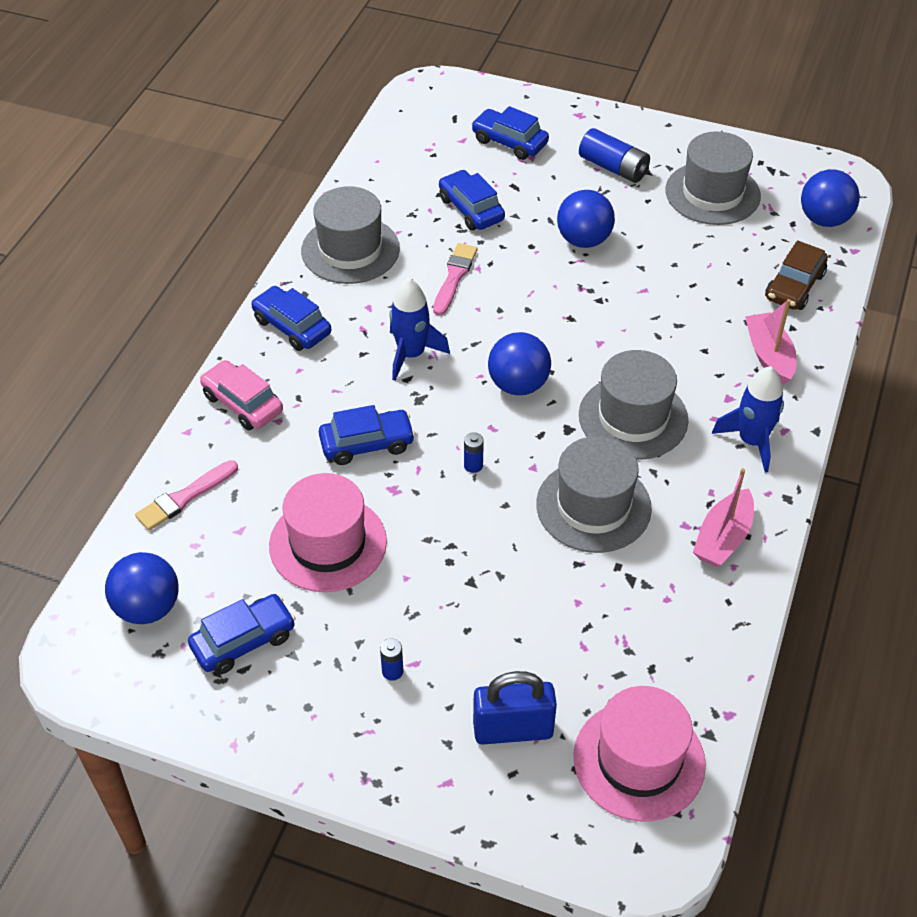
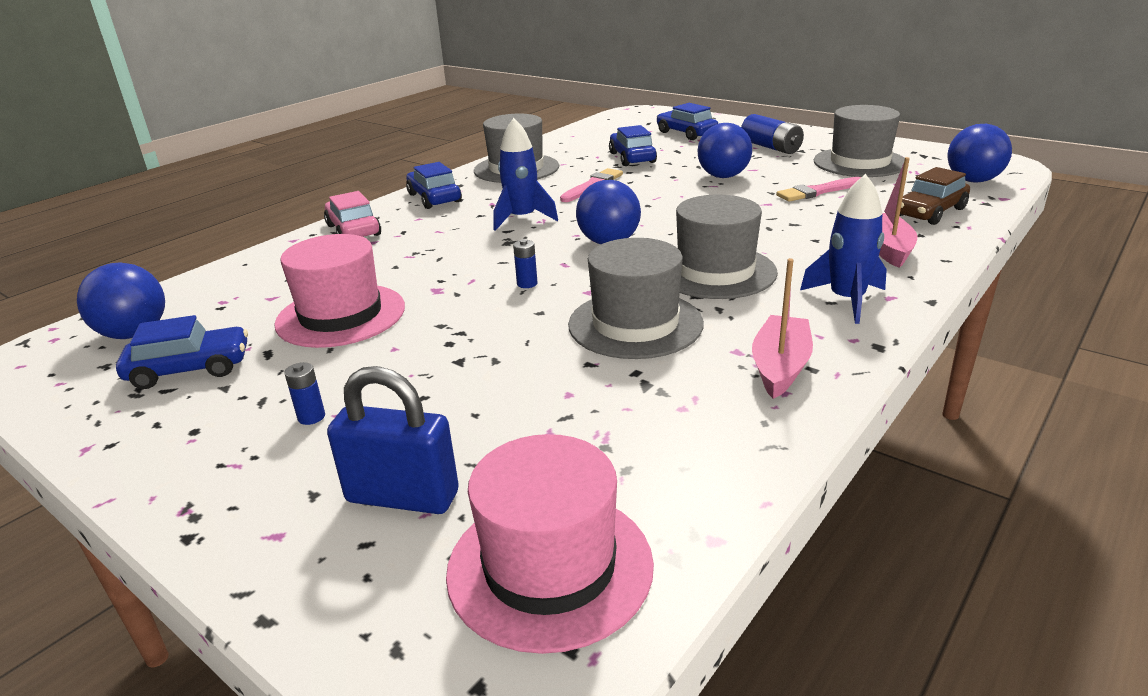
camera: 20 degrees right, 20 degrees down
(184, 497) = (247, 273): pink brush -> pink brush (818, 191)
(367, 444) = (437, 261): blue car -> none
(723, 538) = (780, 367): pink boat -> pink boat turned 150 degrees clockwise

